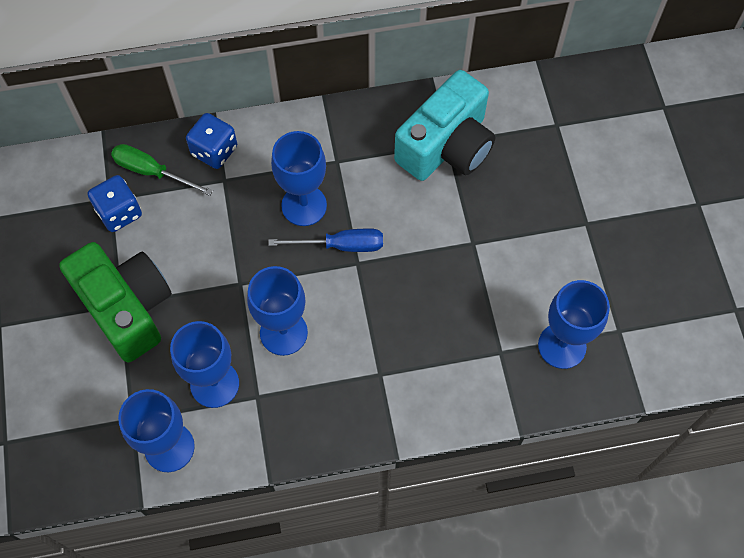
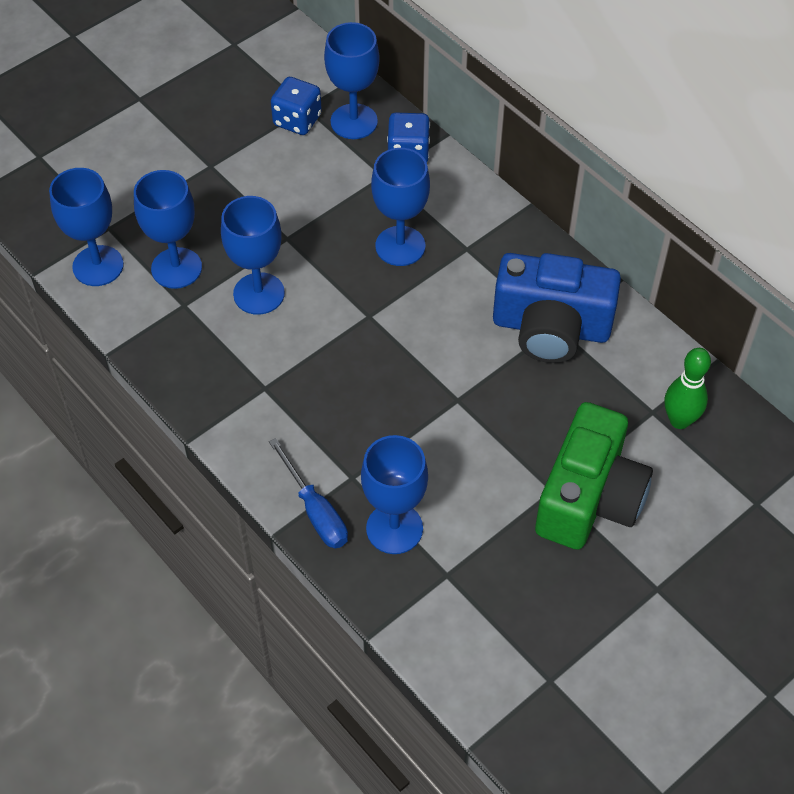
camera: 60 degrees right, 10 degrees down
(127, 308) = (209, 172): green camera -> green camera (589, 498)
(152, 172) = (354, 121): green screwdriver -> blue goblet
(341, 245) = (378, 294): blue screwdriver -> blue screwdriver (315, 511)
(446, 146) = (551, 328): turquoise camera -> blue camera
(573, 112) = (679, 420): none -> green bowling pin

